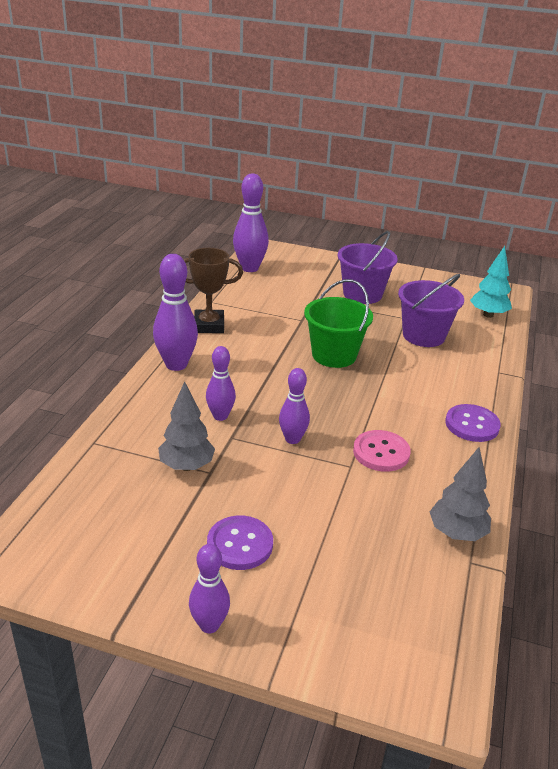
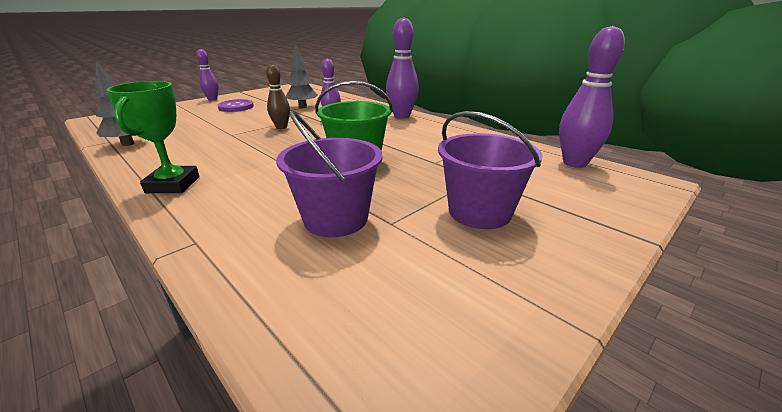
camera: 120 degrees right, 5 degrees down
(209, 325) = (450, 130): brown trophy -> none
(292, 439) = (281, 127): purple bowling pin -> brown bowling pin
(381, 452) = (222, 144): pink button -> none
(472, 425) = (173, 185): purple button -> green trophy
(488, 315) = (325, 324): turquoise tree -> none

